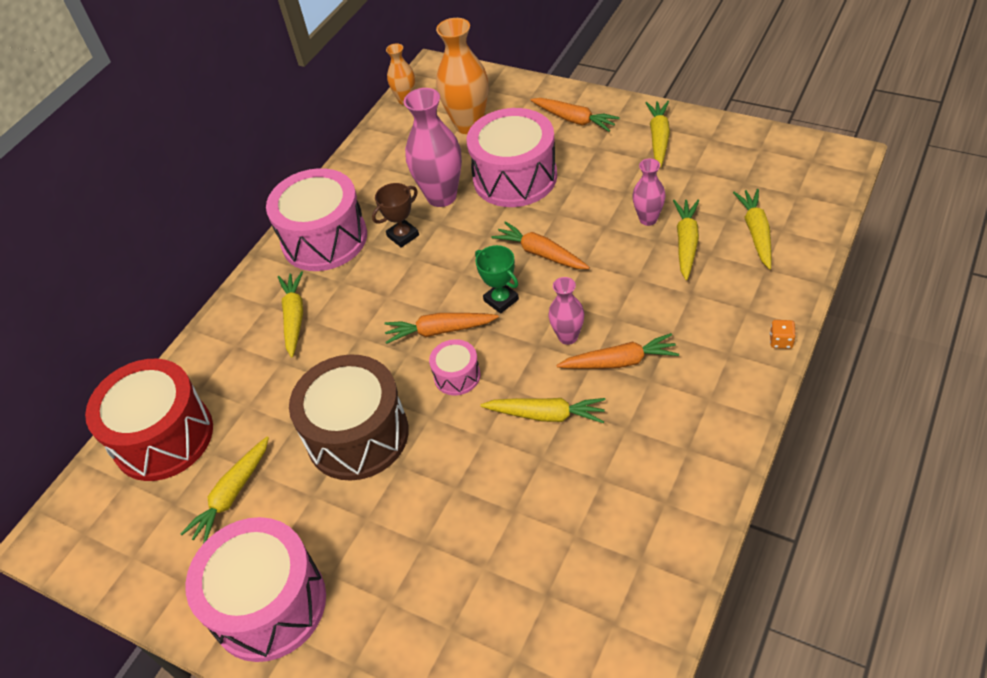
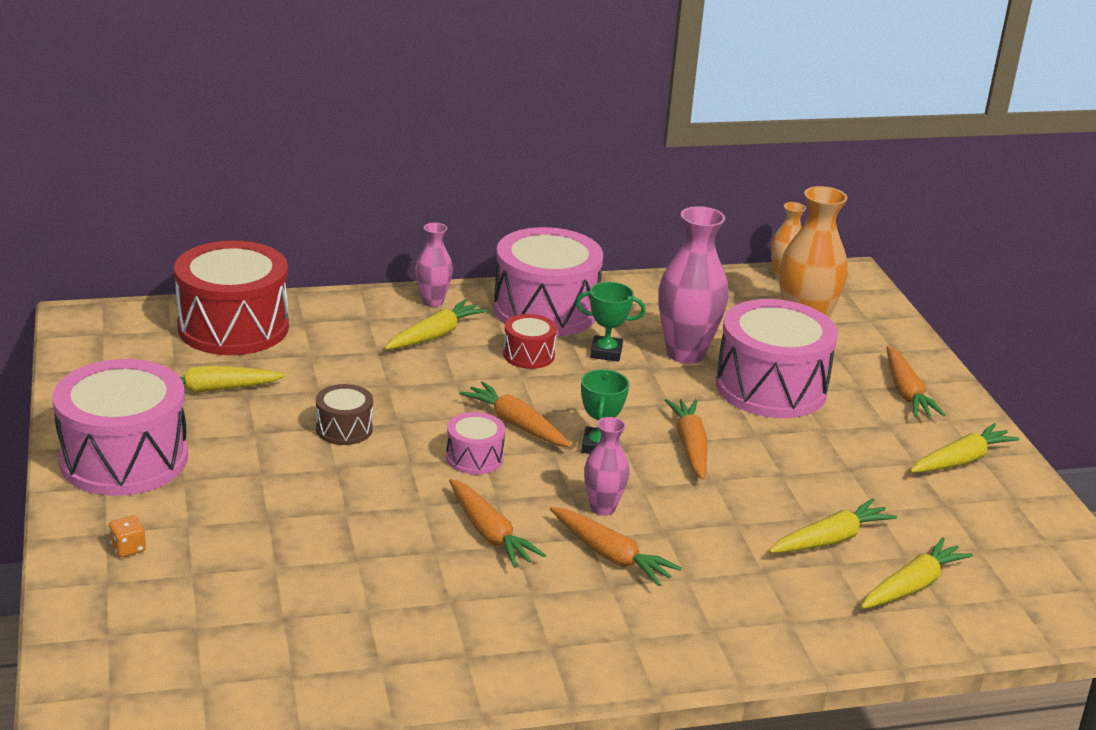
camera: 40 degrees right, 20 degrees down
(357, 435) = (344, 429): brown drum -> brown drum, size x0.47
(367, 278) = (528, 355): none -> red drum
(403, 236) = (606, 352): brown trophy -> green trophy
(546, 415) = (489, 533): yellow carrot -> orange carrot
(648, 219) = (830, 499): pink vase -> pink vase (433, 302)
(781, 341) = (774, 663): orange dice -> orange dice (128, 548)

